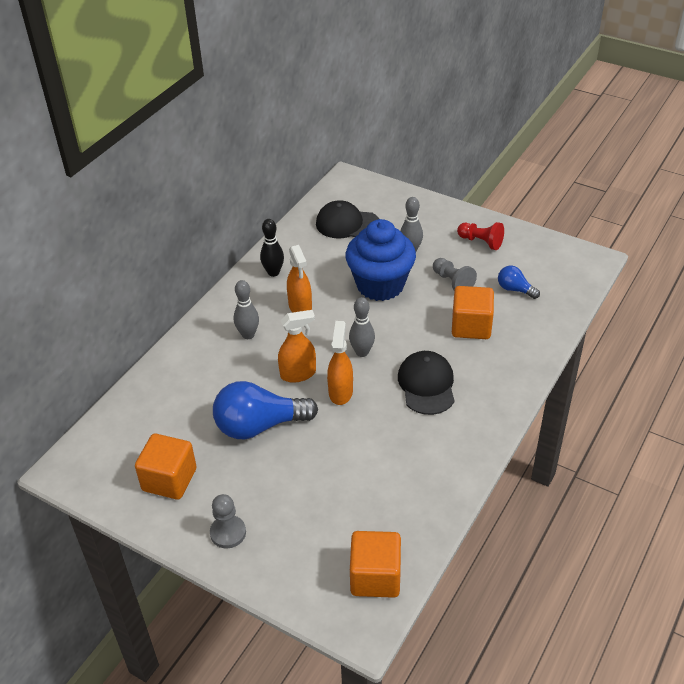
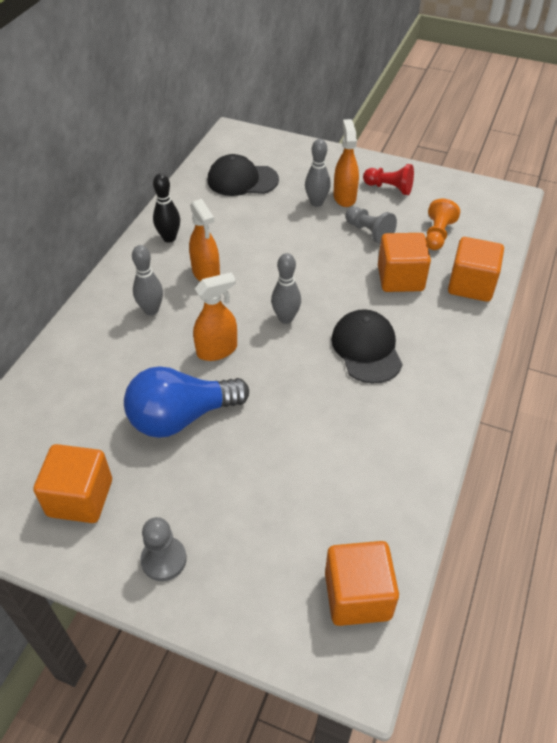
camera: 10 degrees left, 5 degrees up
(340, 392) = (270, 366): orange spray bottle -> orange spray bottle (344, 197)
(380, 285) = (291, 242): blue cupcake -> none
(515, 289) = (437, 235): blue light bulb -> orange pawn
(534, 338) = (471, 285): none -> orange cube

